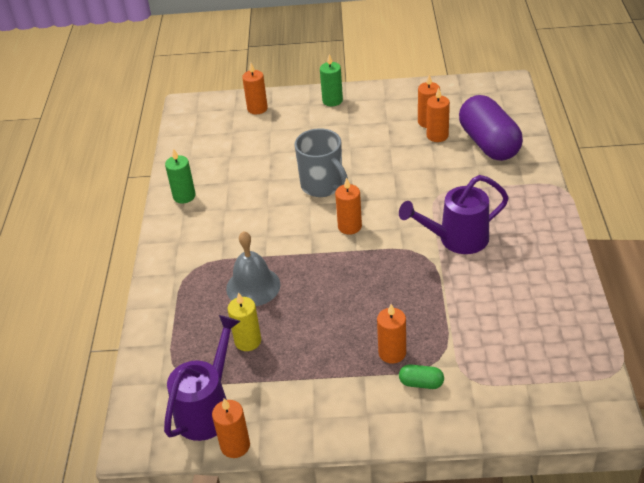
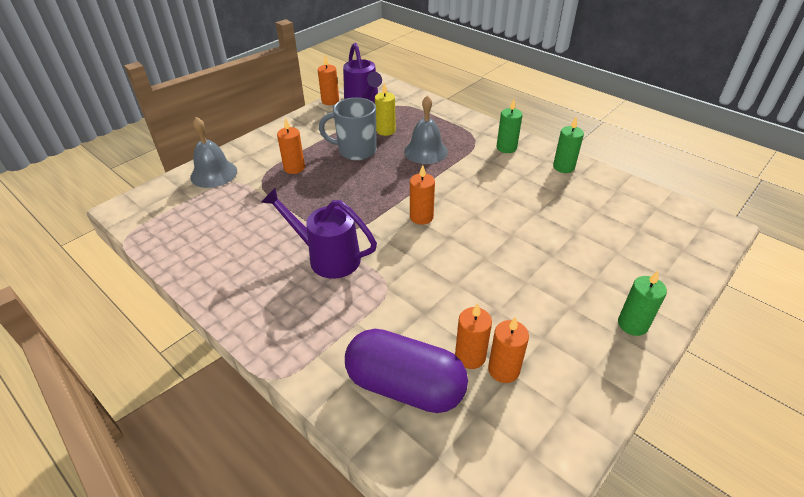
camera: 130 degrees right, 0 degrees up
(187, 242) = (506, 148): none -> green candle
(257, 108) = (669, 264): orange candle -> none
(323, 186) = (489, 233): grey mug -> grey mug (356, 151)
(421, 383) = (260, 165): green capsule -> none
(456, 239) = (327, 257): purple watering can -> purple watering can turned 90 degrees counterclockwise
(480, 405) = (214, 174): none -> grey bell

